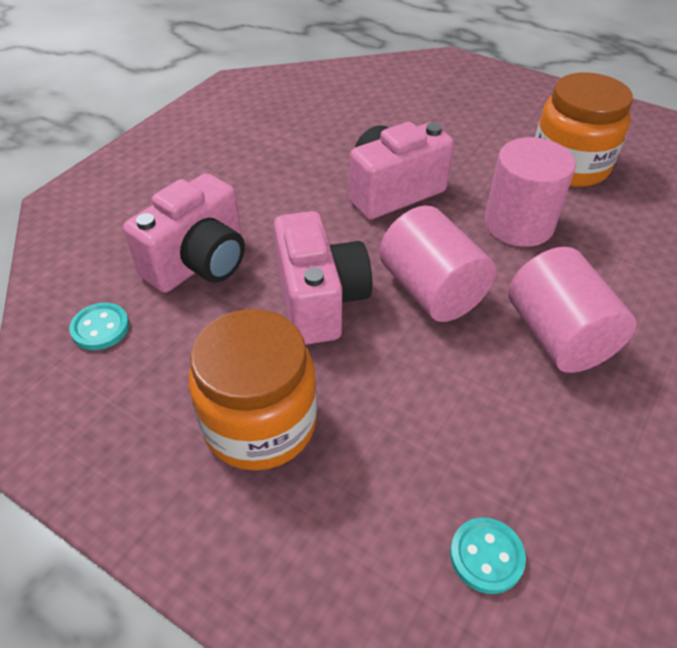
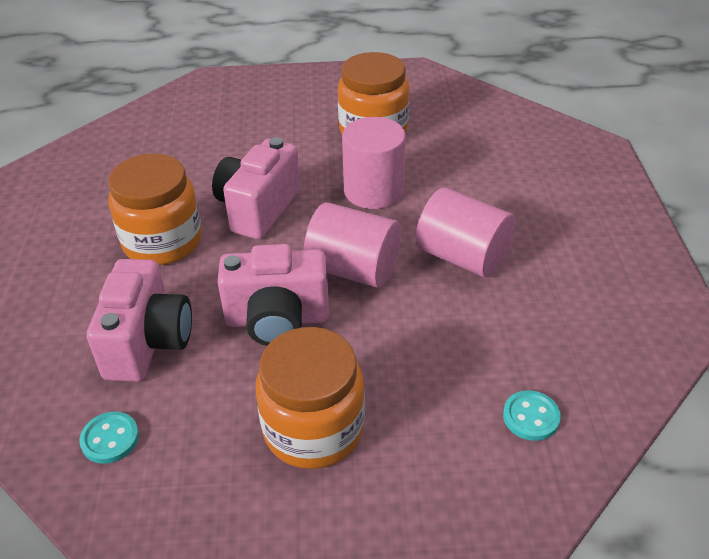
camera: 35 degrees left, 5 degrees down
(287, 182) = (162, 241): none -> orange jar
(320, 301) = (277, 320): pink camera -> pink camera turned 135 degrees clockwise

